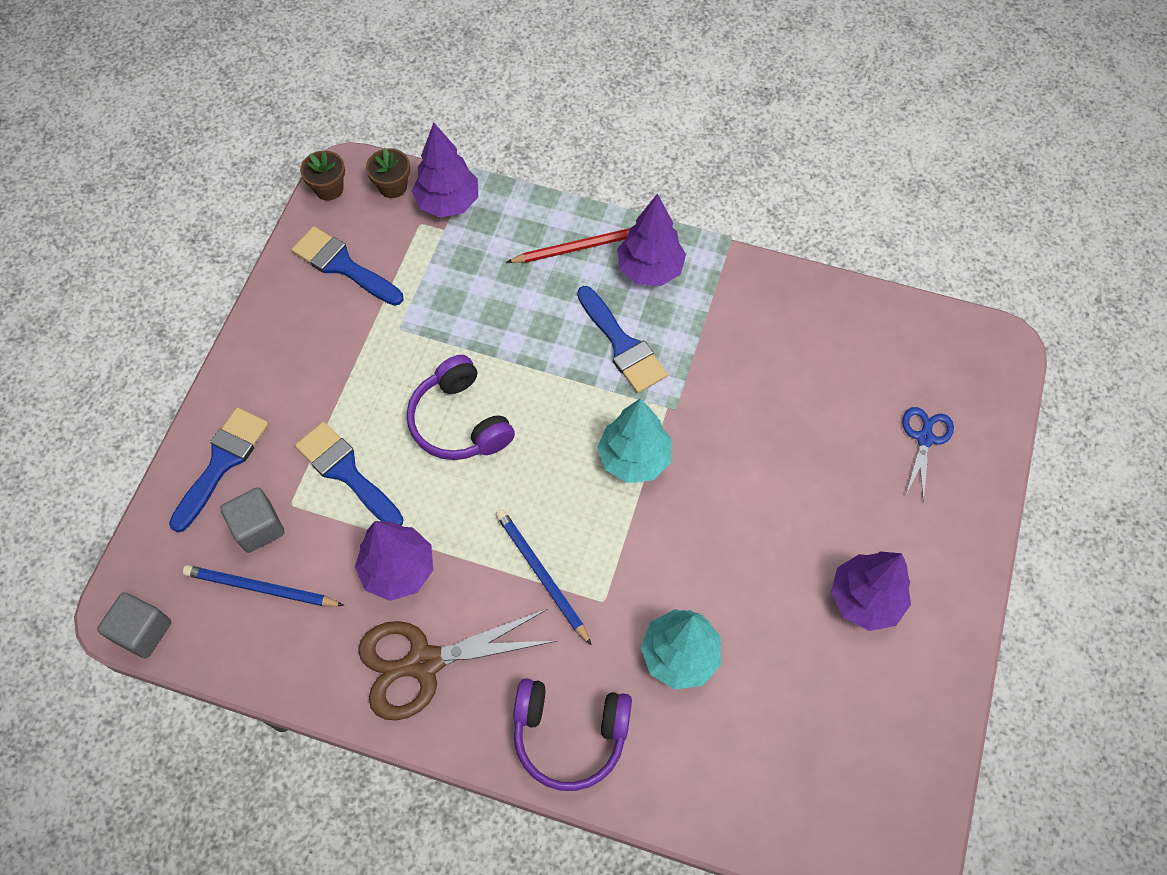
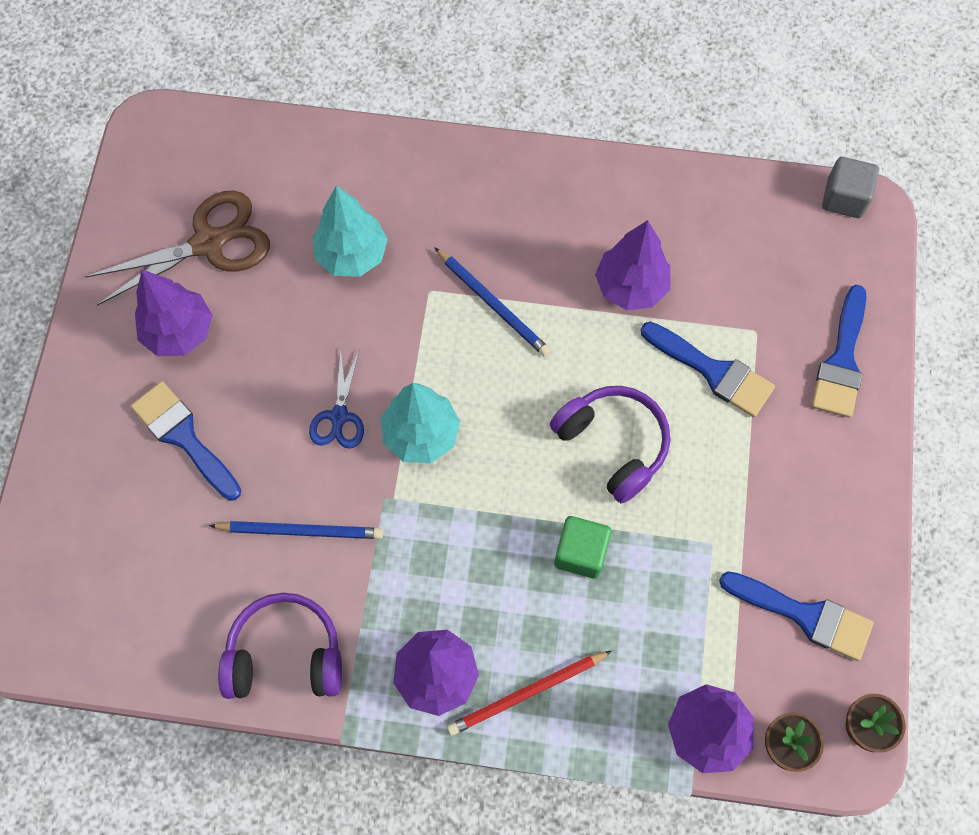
camera: 170 degrees right, 5 degrees up
(258, 527) = (778, 303): grey cube -> none
(261, 588) = (753, 250): blue pencil -> blue pencil (301, 531)
(424, 662) = (583, 213): brown scissors -> brown scissors (208, 243)
(512, 338) = (580, 552): none -> green cube
(569, 734) = (441, 177): purple headphones -> purple headphones (285, 655)
(622, 345) = (453, 566): blue brush -> blue brush (184, 436)
(925, 438) = (110, 509): blue scissors -> blue scissors (339, 416)

